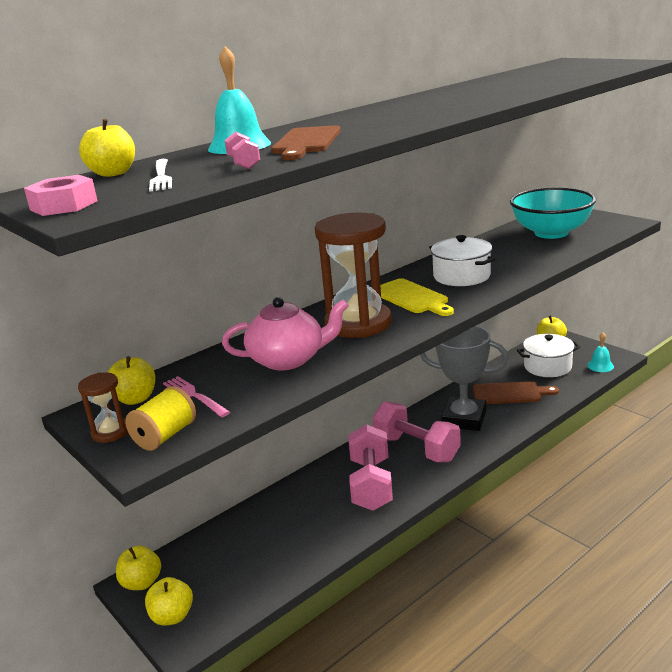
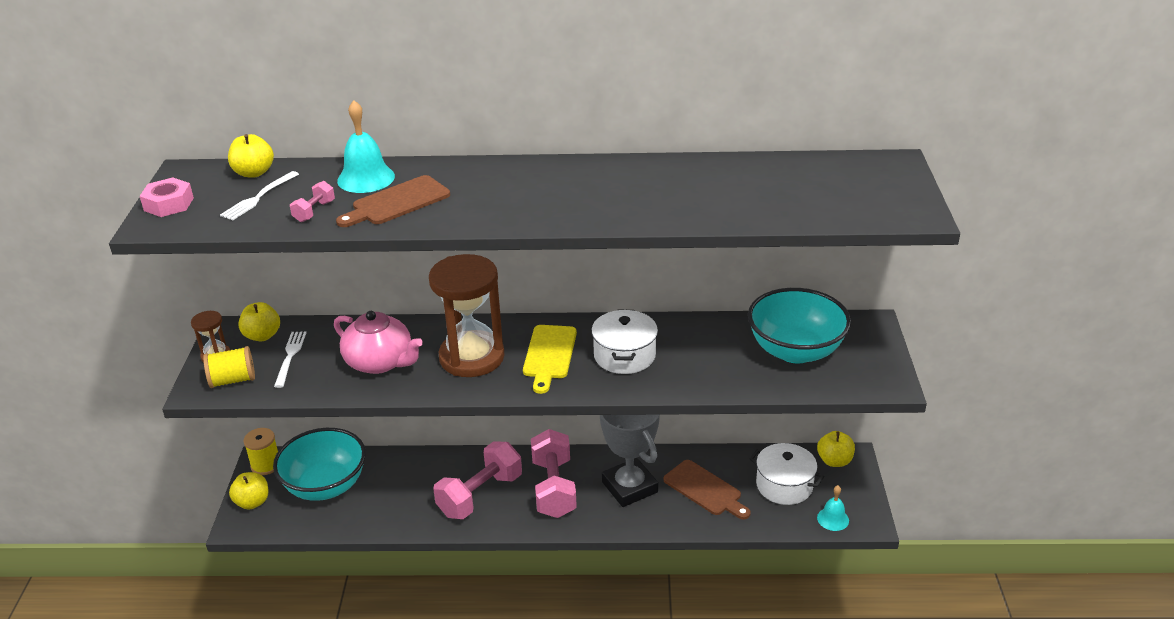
camera: 40 degrees right, 10 degrees up
(142, 582) = (266, 465): yellow apple -> yellow spool
(193, 395) = (290, 356): pink fork -> white fork
(228, 559) = (325, 486): none -> turquoise bowl

